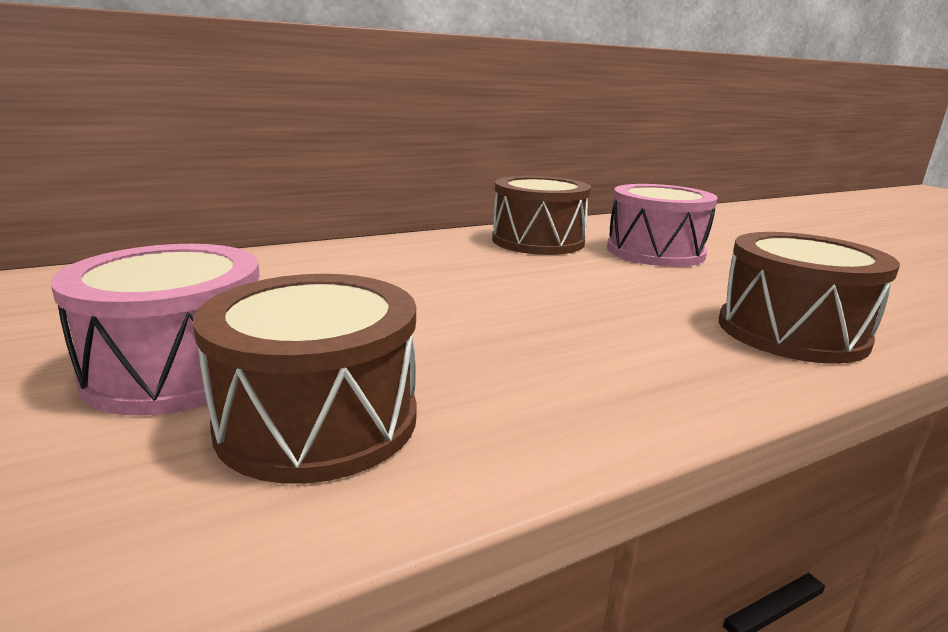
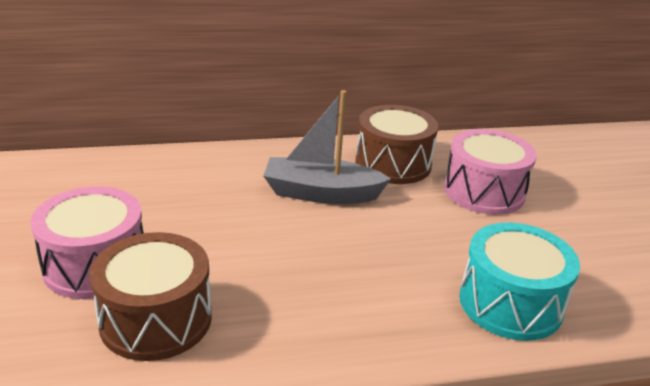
camera: 15 degrees right, 10 degrees up
(475, 268) = (321, 193): none -> grey boat
(791, 332) = (510, 303): brown drum -> turquoise drum

